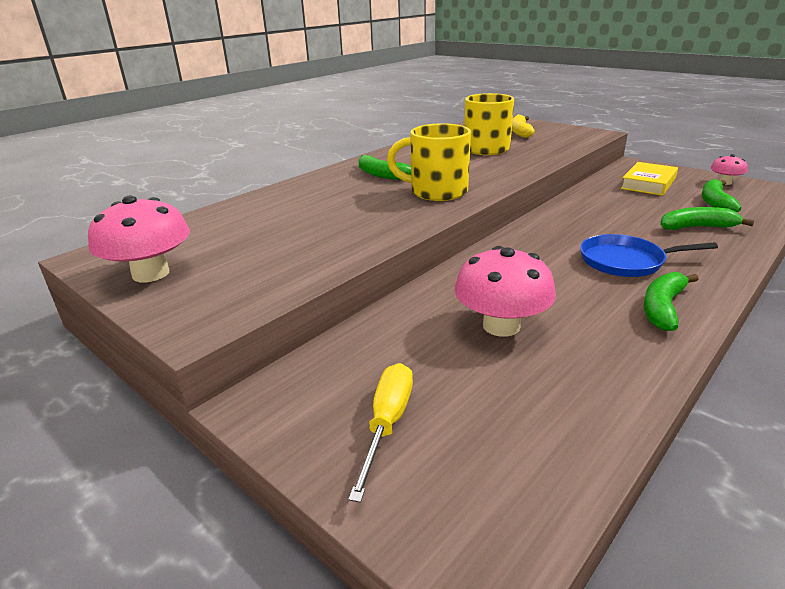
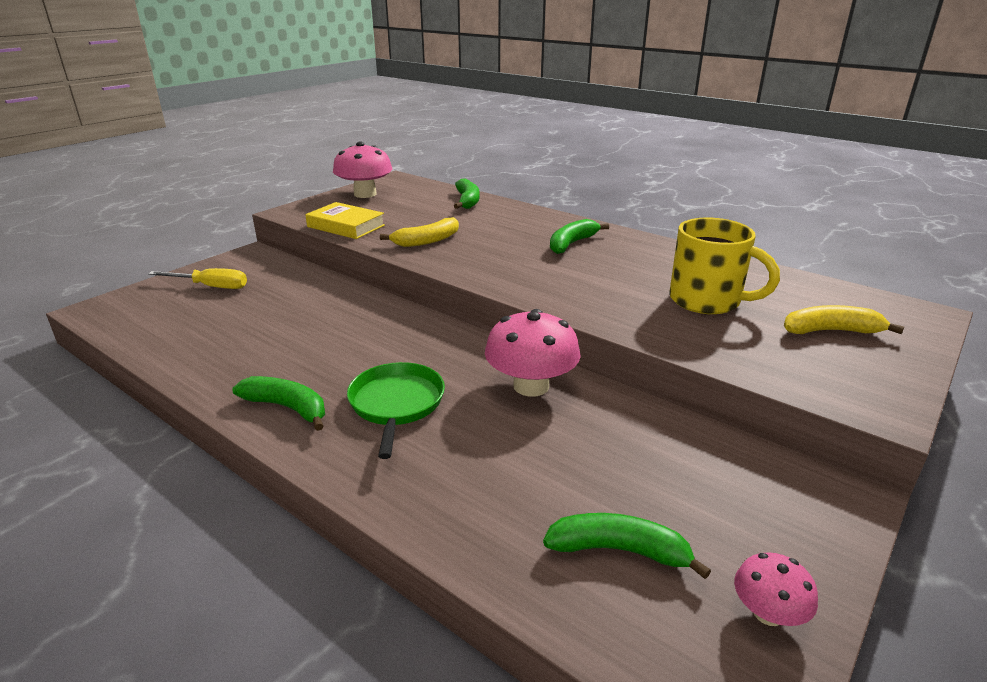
camera: 85 degrees right, 0 degrees up
(359, 227) = (427, 241): none -> yellow banana
(436, 192) = (518, 269): yellow mug -> none
(501, 326) = (295, 324): pink mushroom -> pink mushroom (531, 386)
(626, 261) = (396, 404): blue pan -> green pan
(648, 183) = (713, 487): yellow book -> yellow book (346, 226)
(696, 227) = (499, 492): green banana -> green banana (467, 201)

